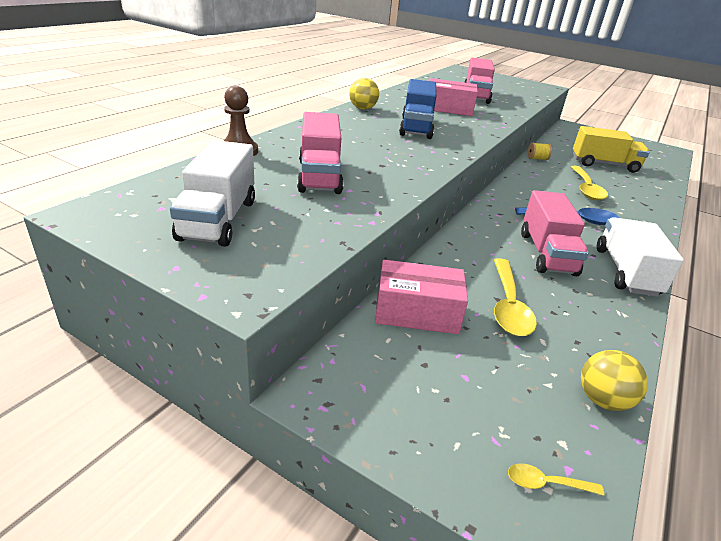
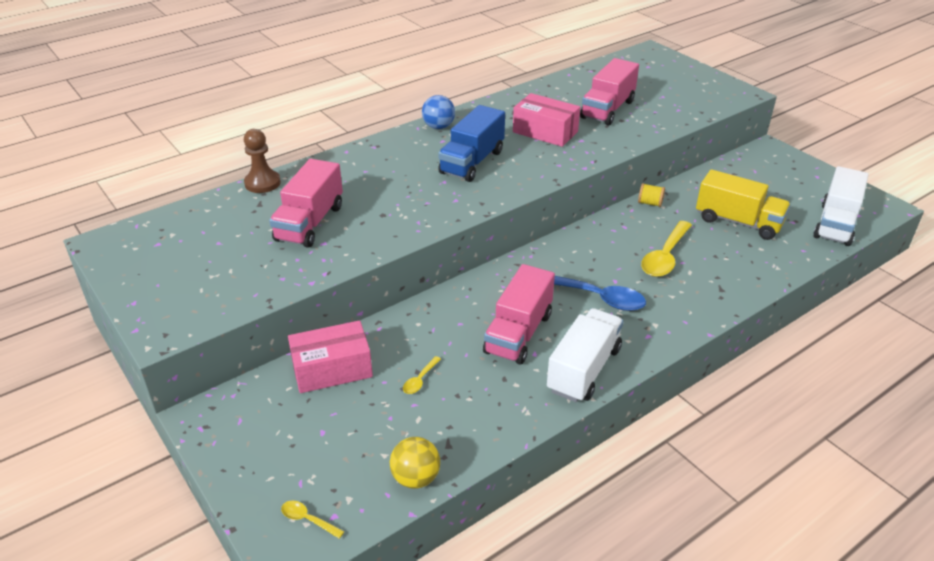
camera: 25 degrees right, 5 degrees up
(218, 219) = (191, 262): white truck -> white truck (835, 224)
(363, 108) = (438, 127): yellow ball -> blue ball
(417, 312) = (332, 369): pink box -> pink box turned 45 degrees counterclockwise
(508, 305) = (420, 380): yellow spoon -> yellow spoon, size x0.47

